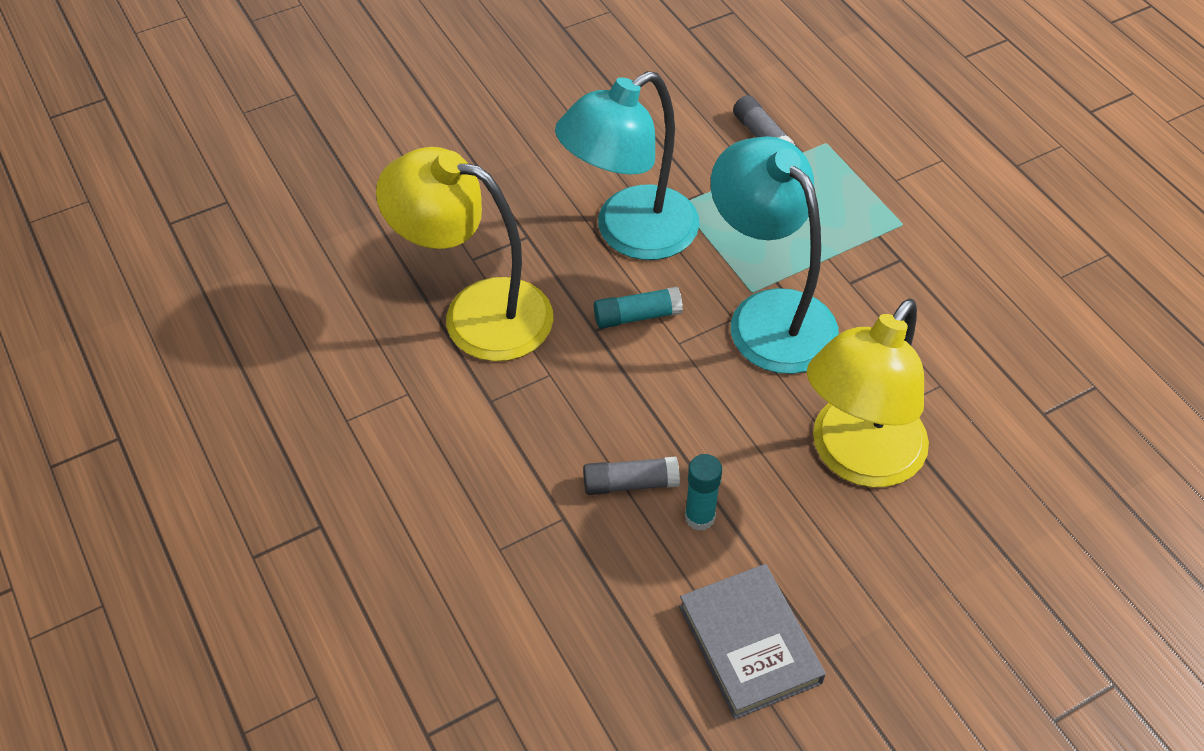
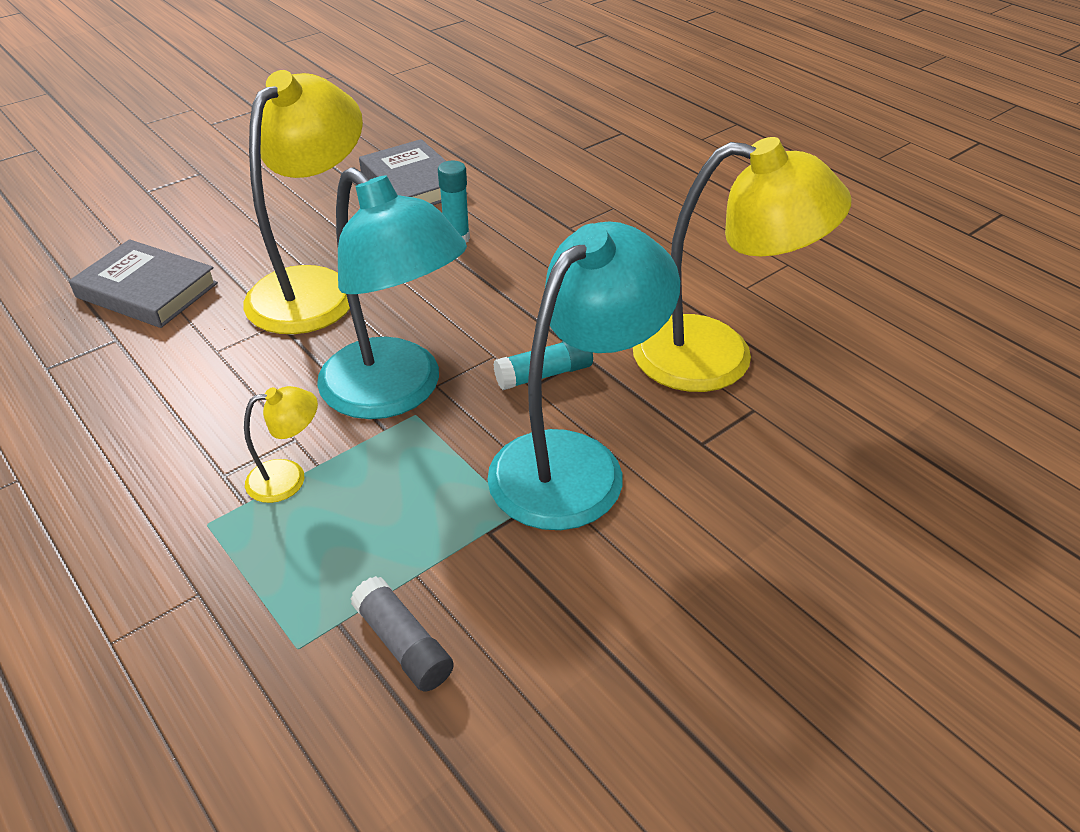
camera: 170 degrees right, 10 degrees down
(630, 483) = (519, 251): grey glue stick -> none
(849, 250) = (288, 478): none -> yellow lamp
(1038, 480) = (147, 290): none -> grey book

